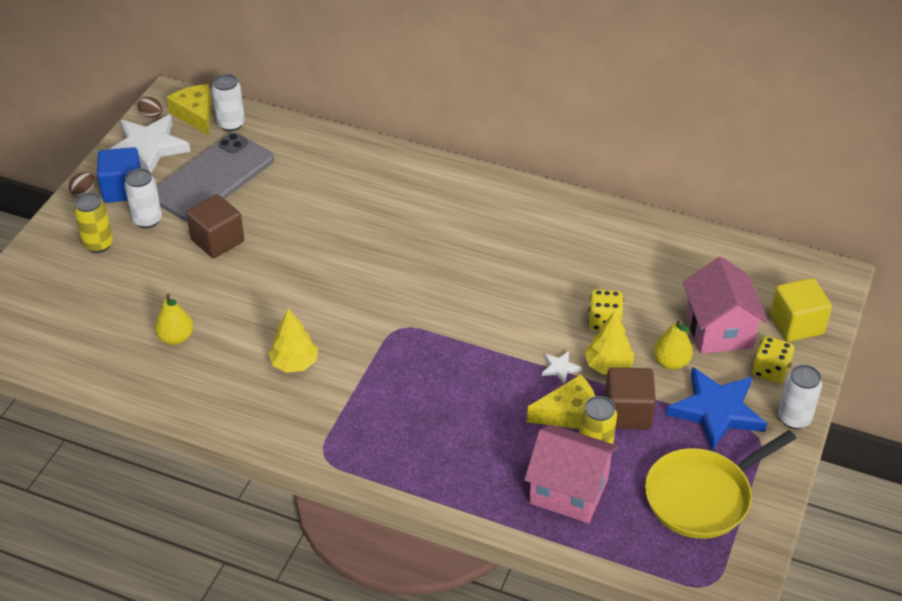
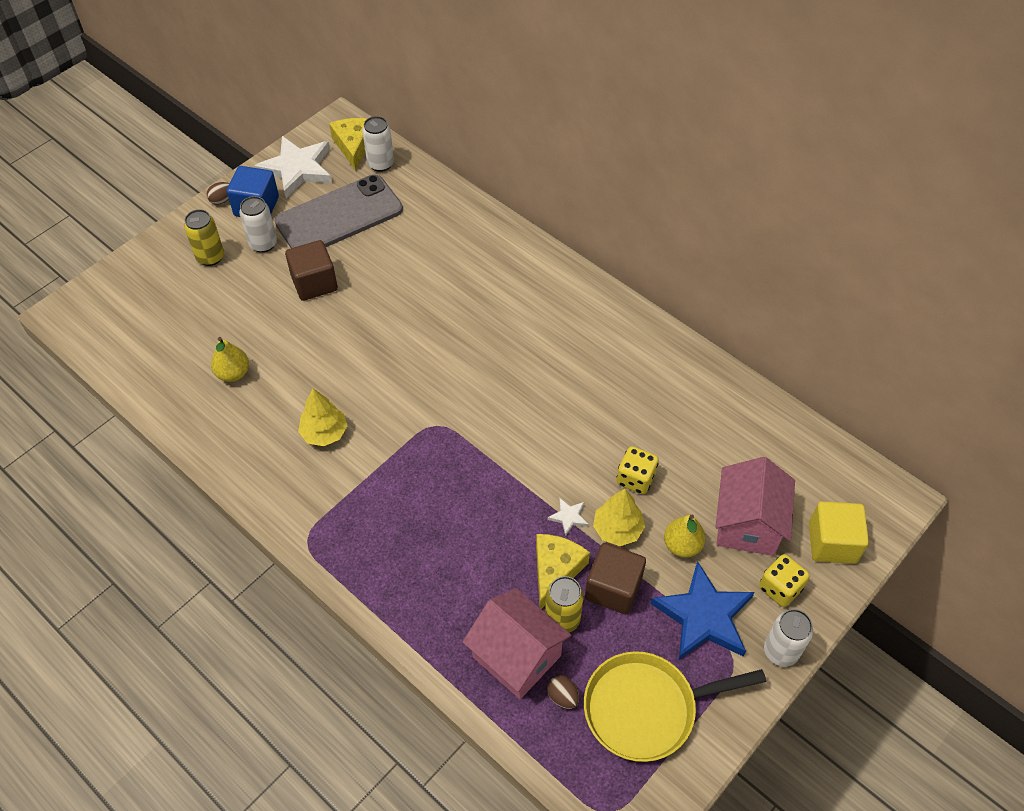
camera: 20 degrees right, 10 degrees up
(151, 115) = (315, 136): brown egg -> brown egg (562, 696)
(569, 413) = (555, 570): yellow cheese -> yellow cheese turned 75 degrees counterclockwise

